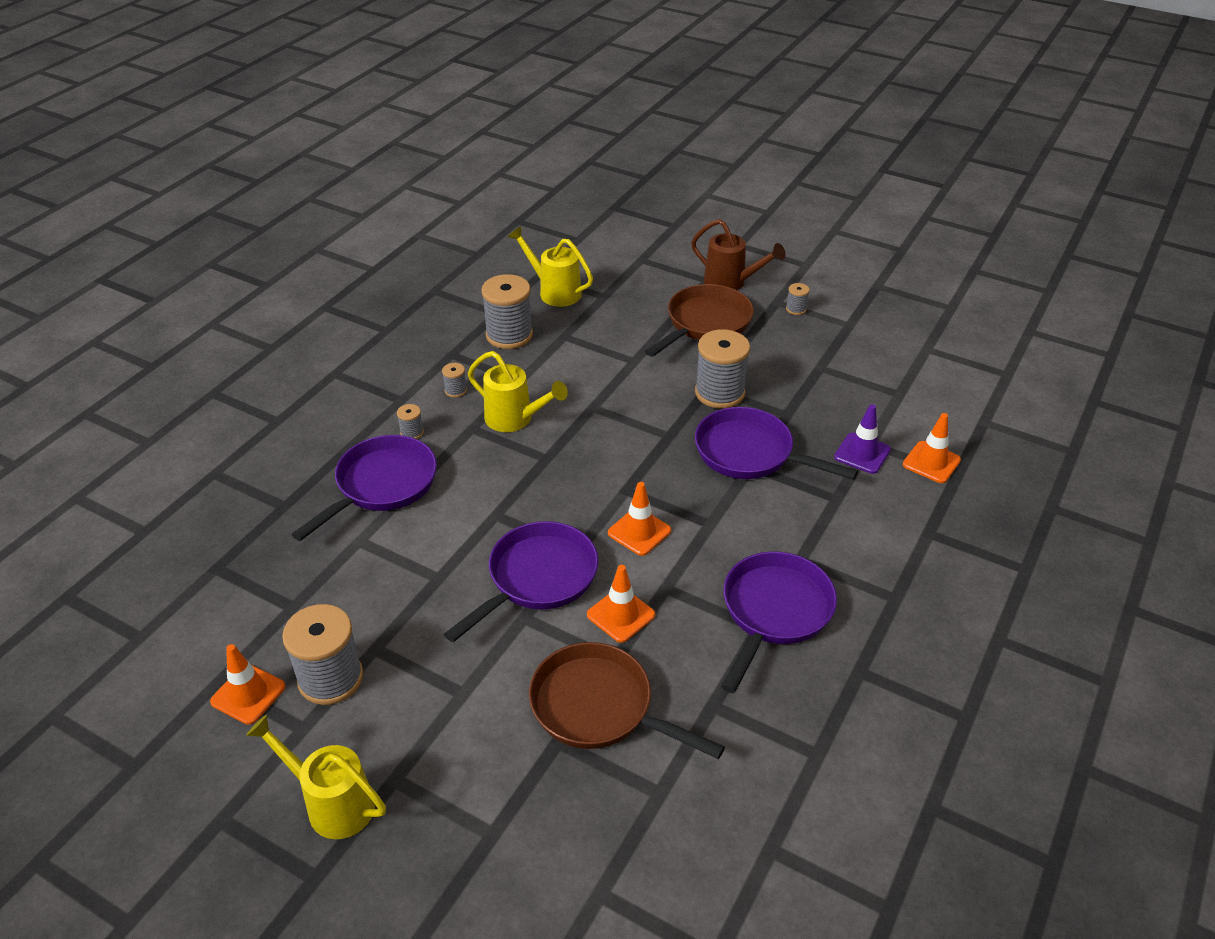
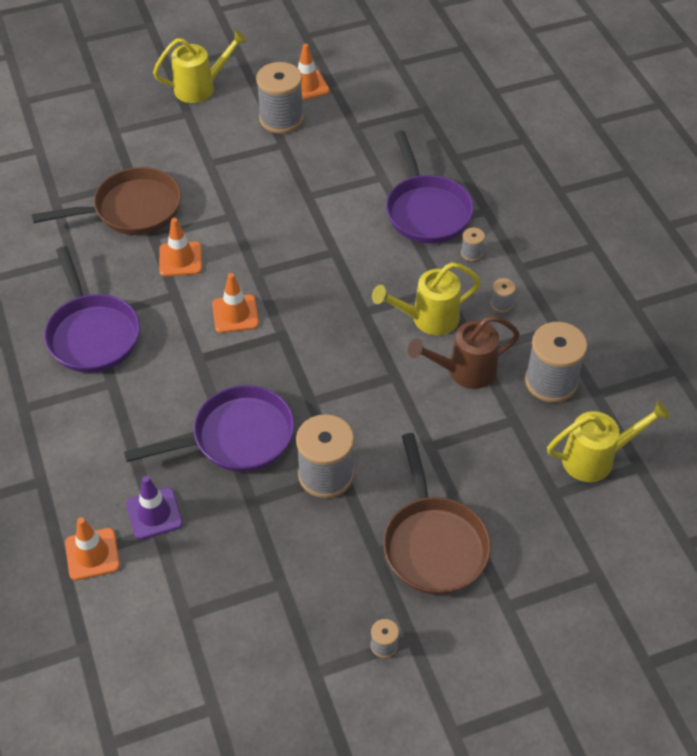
camera: 130 degrees right, 10 degrees up
(537, 579) = (254, 239): purple pan -> none
(730, 282) = (483, 624): brown watering can -> brown watering can (465, 371)

